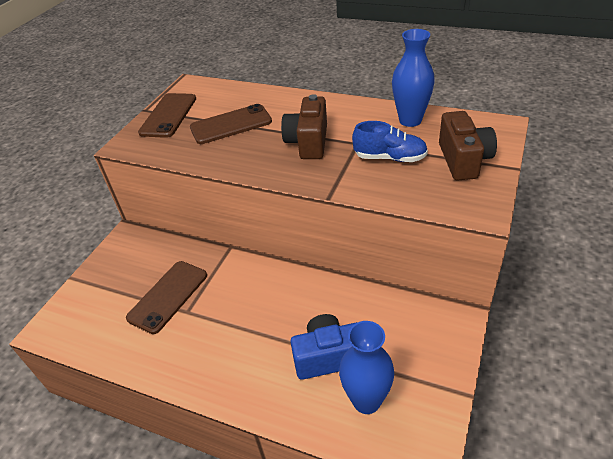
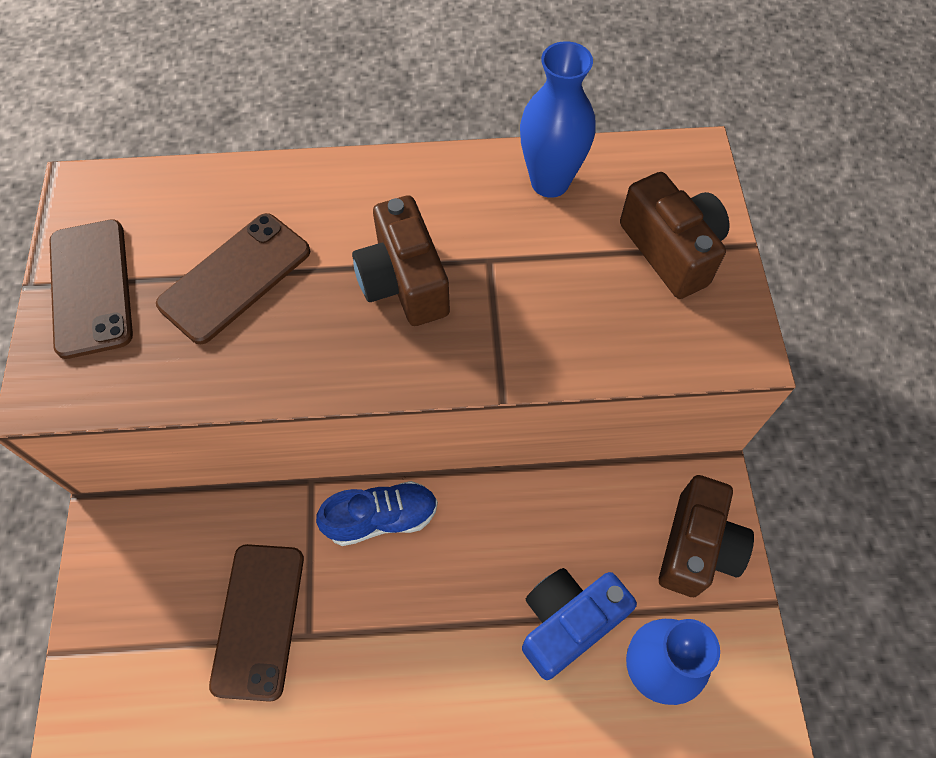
camera: 30 degrees left, 20 degrees up
(390, 158) = (557, 278): blue shoe -> blue shoe (381, 518)
(432, 347) = (697, 547): none -> brown camera

